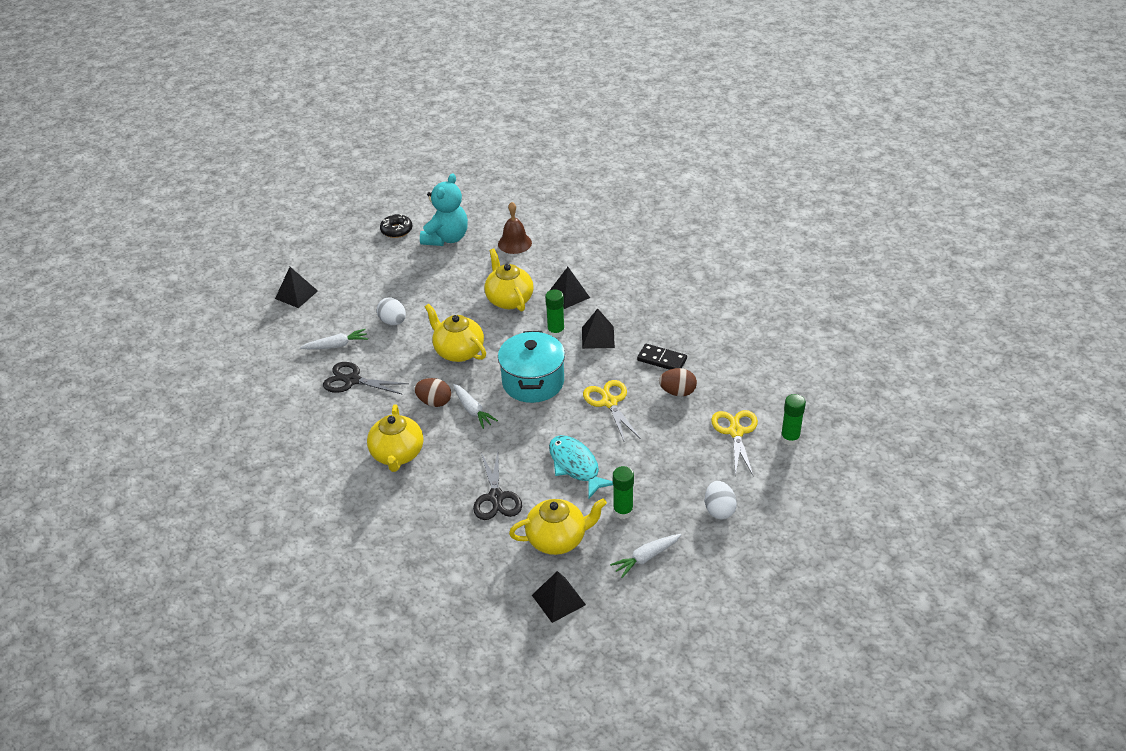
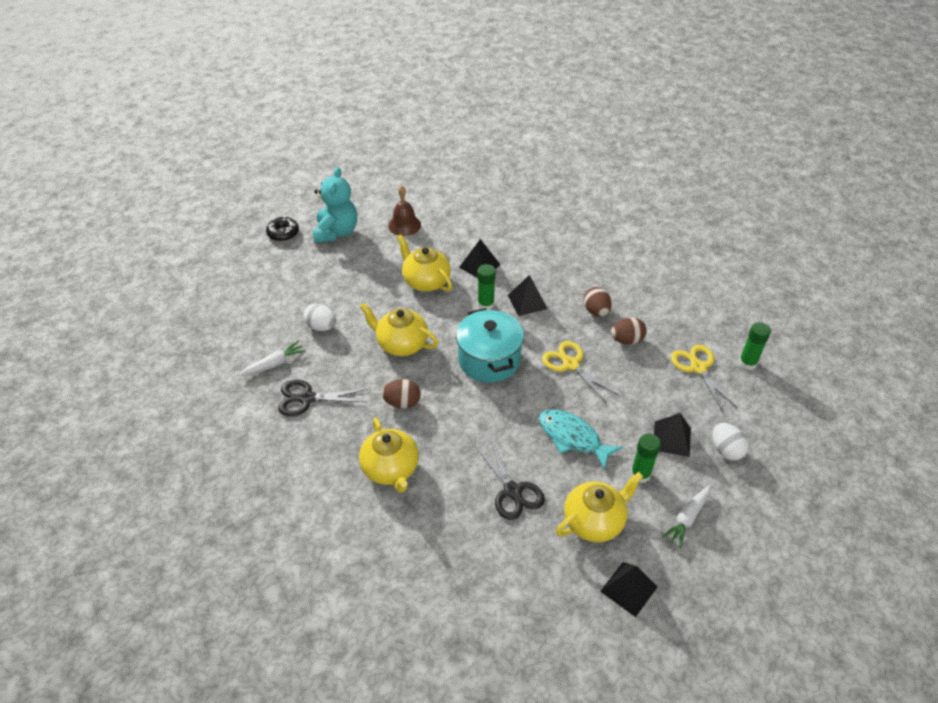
camera: 20 degrees left, 5 degrees up
(296, 294) = (208, 318): black pyramid -> black pyramid (671, 438)
(472, 410) = (444, 402): white carrot -> none
(662, 359) = (596, 311): black domino -> brown egg

